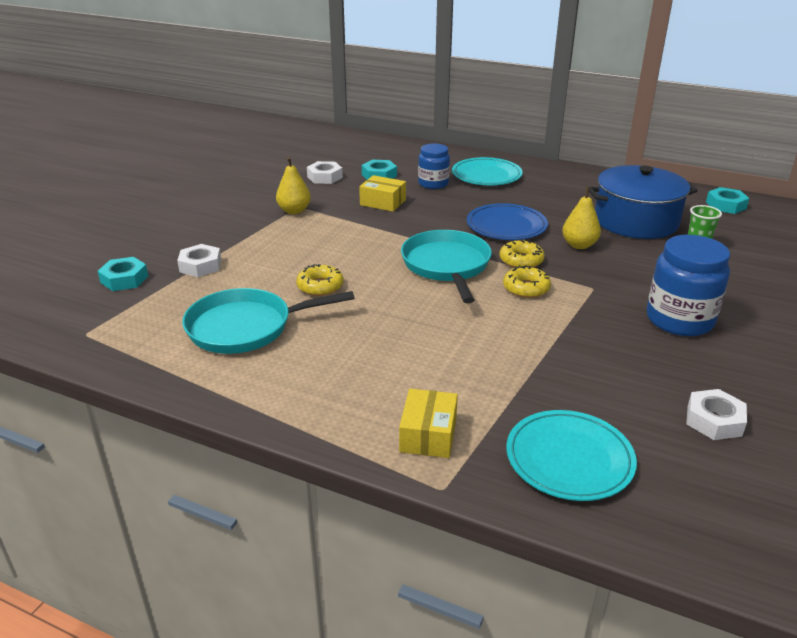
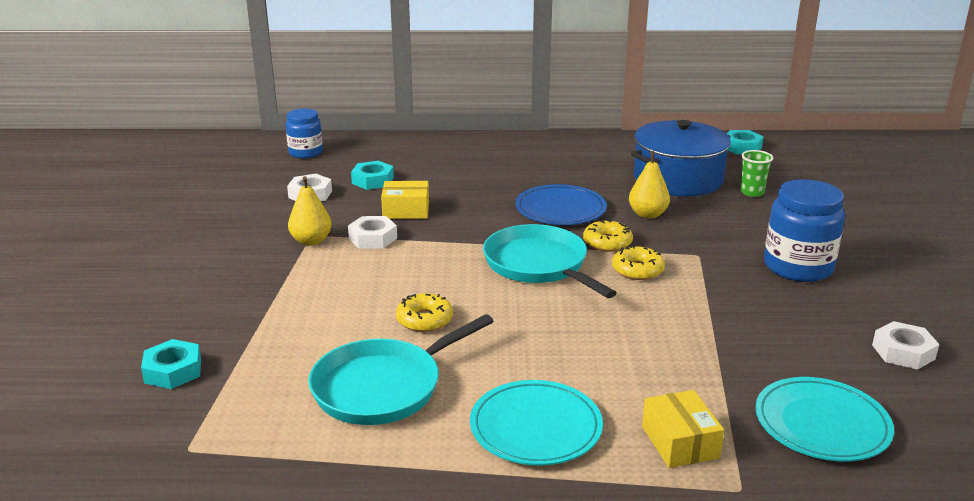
camera: 25 degrees left, 5 degrees down
(200, 266) = (257, 331): white nut -> white nut (373, 238)
(433, 184) = (442, 179): blue jar -> blue jar (305, 153)
(486, 175) = (491, 159): turquoise plate -> turquoise plate (535, 427)

